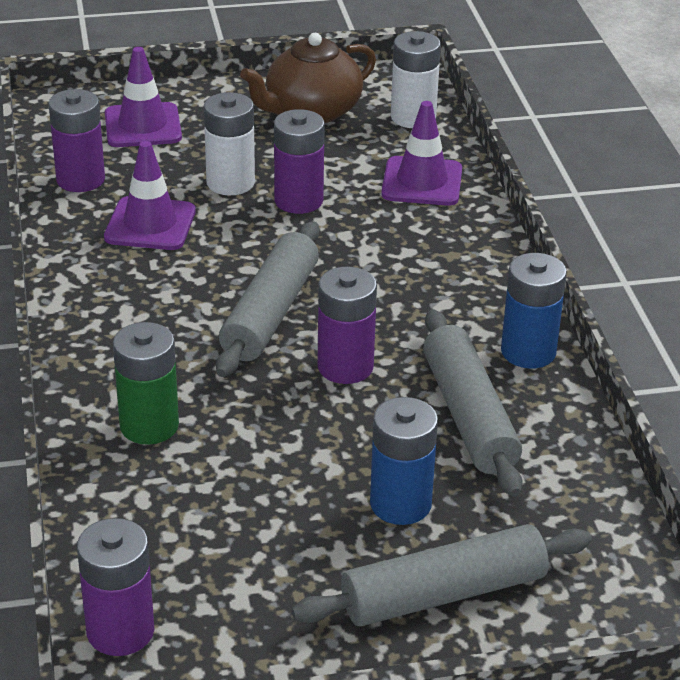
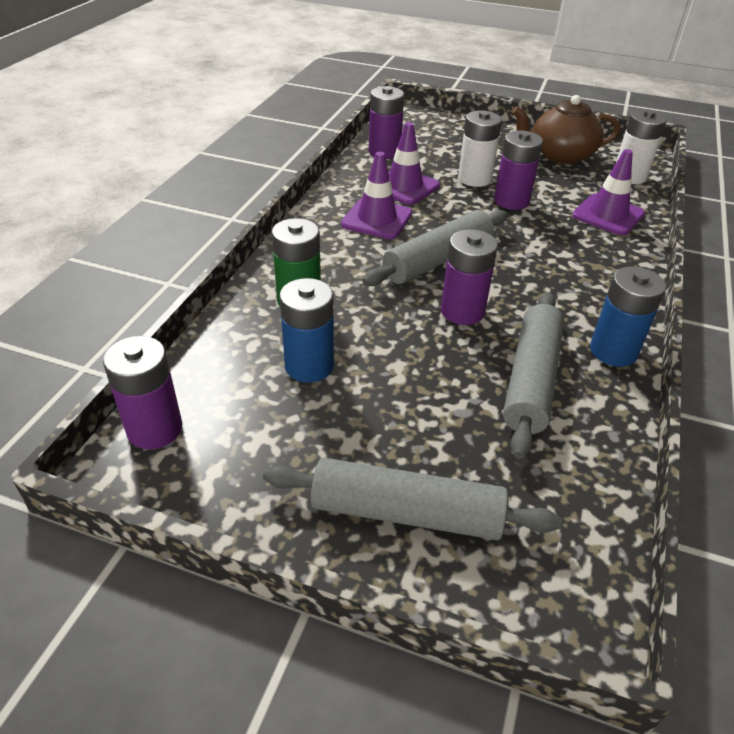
camera: 30 degrees right, 5 degrees up
(143, 126) = (445, 136): purple traffic cone -> purple traffic cone (377, 219)
(400, 504) = (427, 424): blue battery -> blue battery (309, 366)

